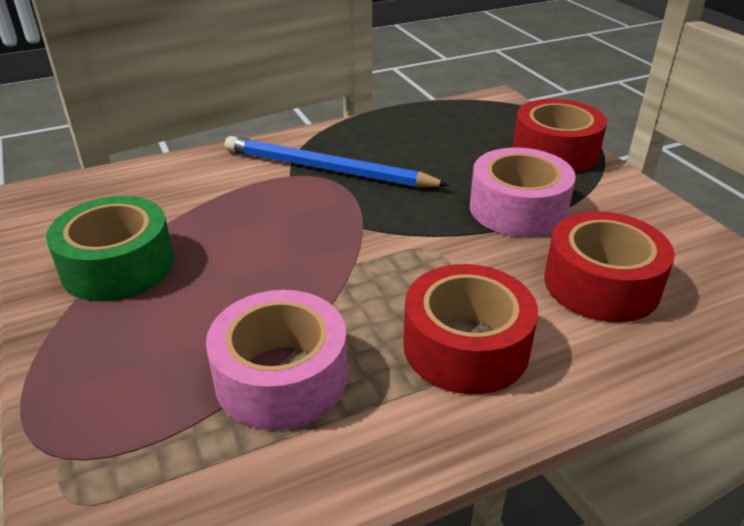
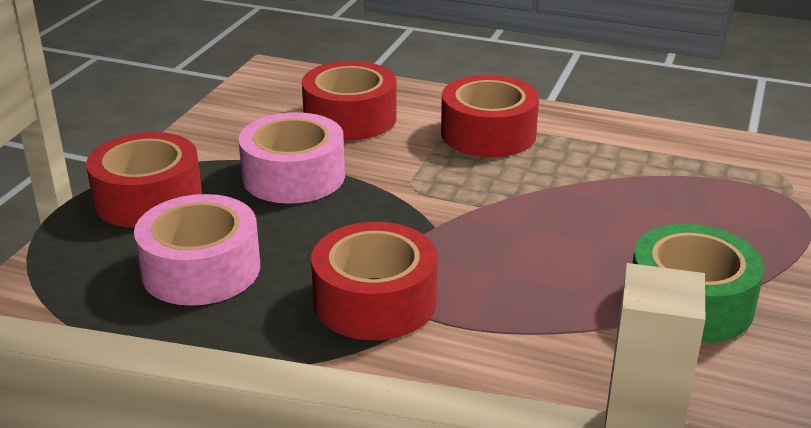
camera: 135 degrees left, 5 degrees down
(281, 377) = (620, 171): pink tape -> pink tape (201, 269)
(327, 169) = (375, 301): blue pencil -> red tape

